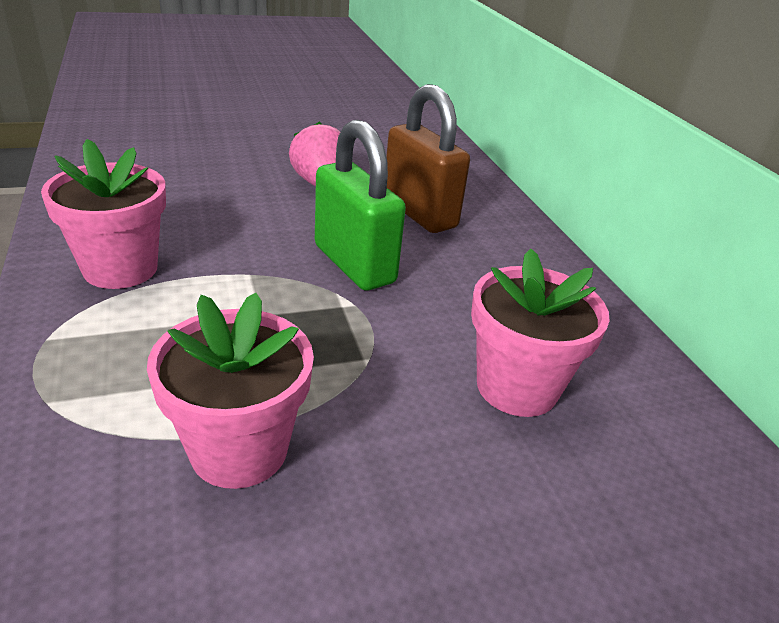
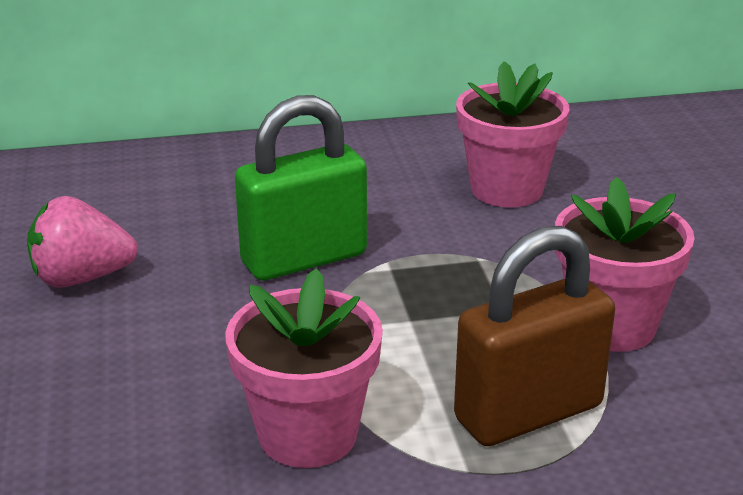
camera: 80 degrees left, 5 degrees down
(419, 213) = (184, 209): brown padlock -> brown padlock (528, 413)

